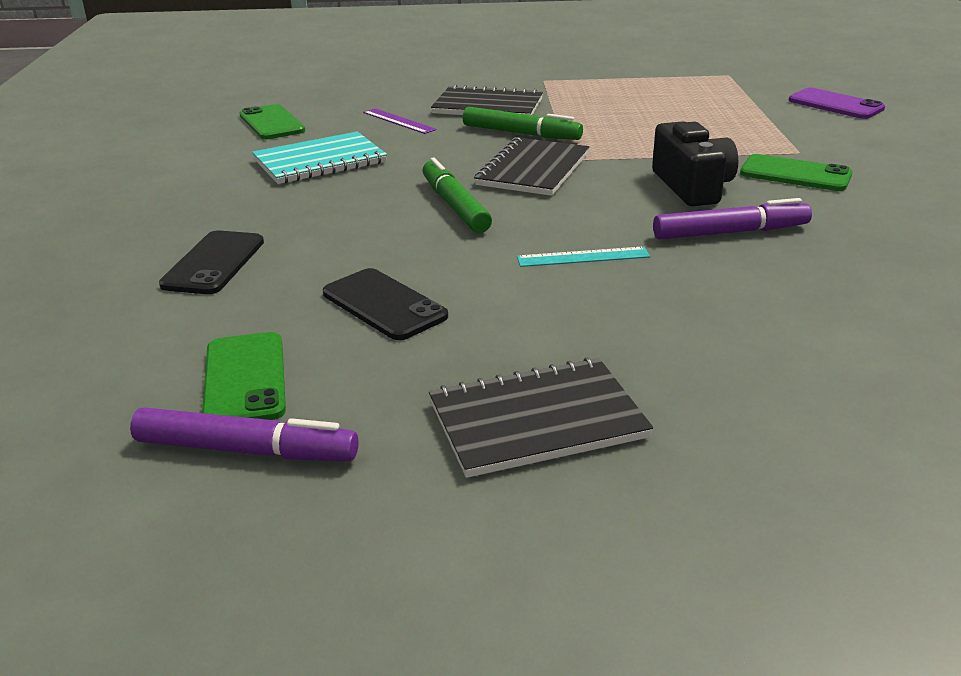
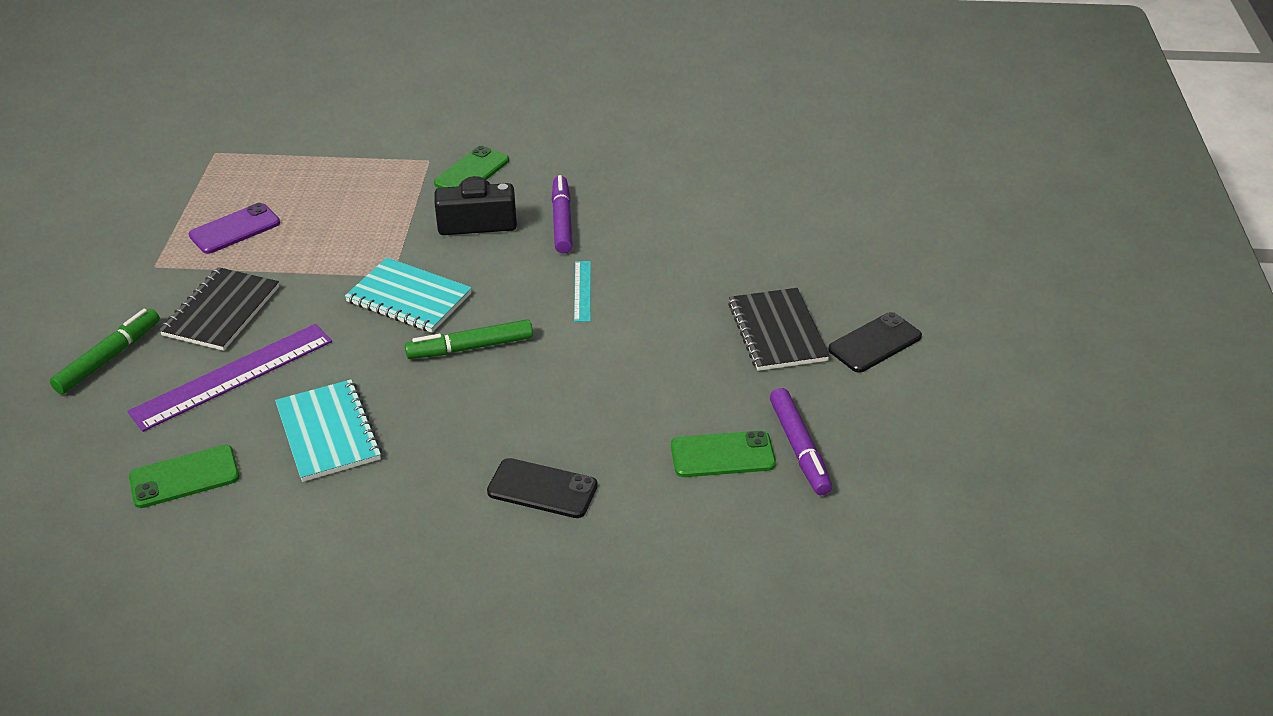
camera: 85 degrees left, 10 degrees up
(246, 450) = (799, 448): purple marker -> purple marker turned 150 degrees clockwise
(384, 305) = (633, 390): black phone -> black phone (875, 343)
(399, 121) = (233, 376): purple ruler -> purple ruler, size x2.02
(521, 134) = (315, 296): green marker -> green marker (109, 358)
(533, 170) = (409, 298): black notebook -> turquoise notebook
(835, 105) = (332, 118): purple phone -> purple phone (235, 229)

